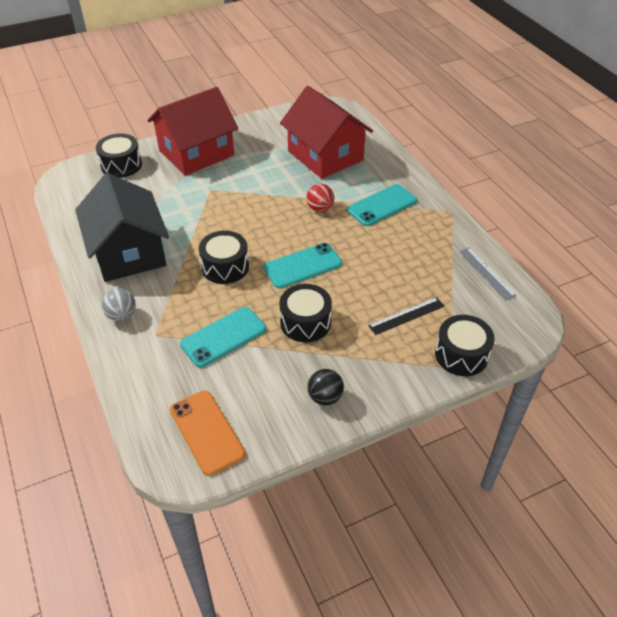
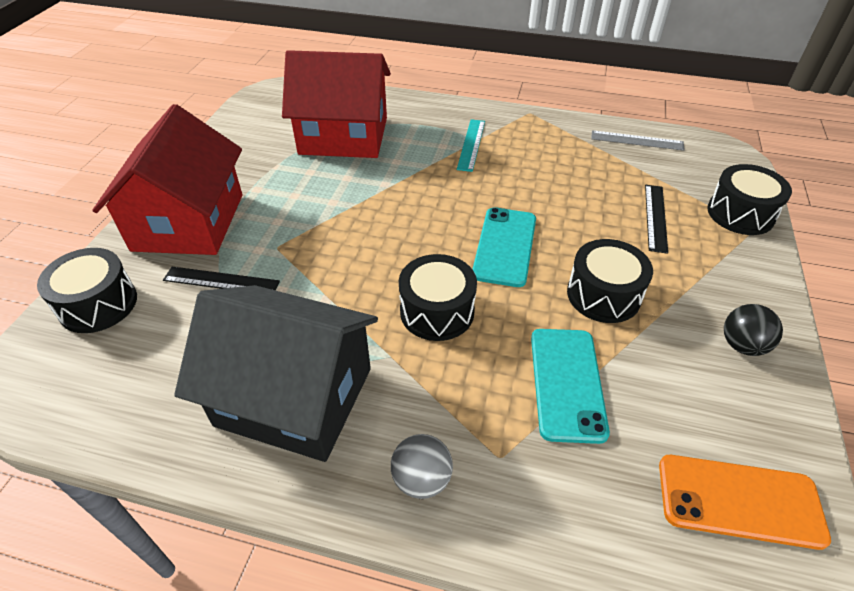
camera: 50 degrees left, 0 degrees up
(171, 188) = (221, 281): none -> black ruler
(320, 208) = (424, 184): red ball -> none
(382, 205) = (471, 144): turquoise phone -> turquoise ruler

